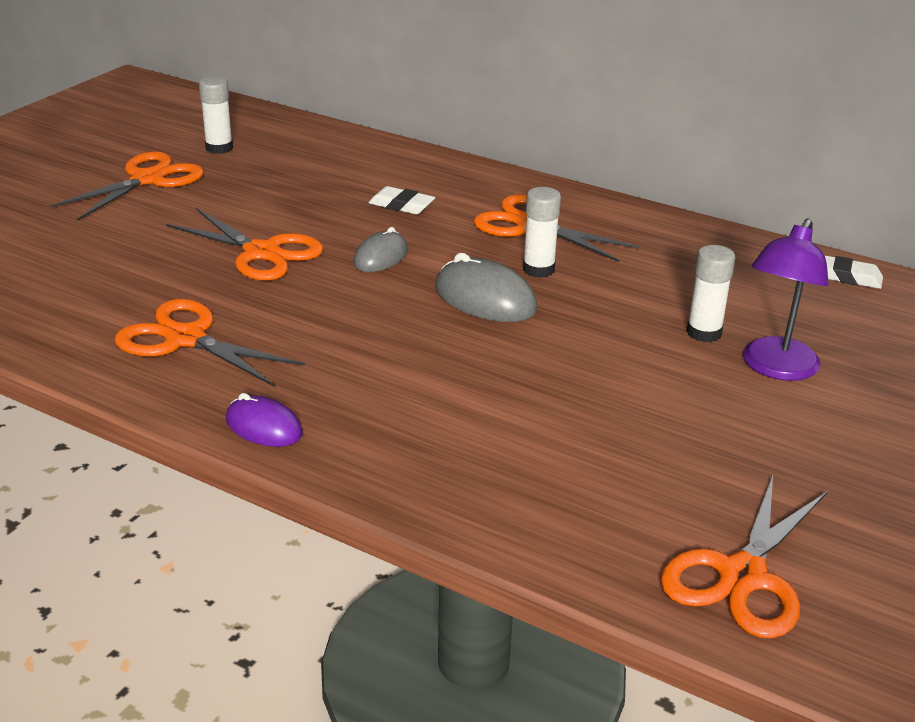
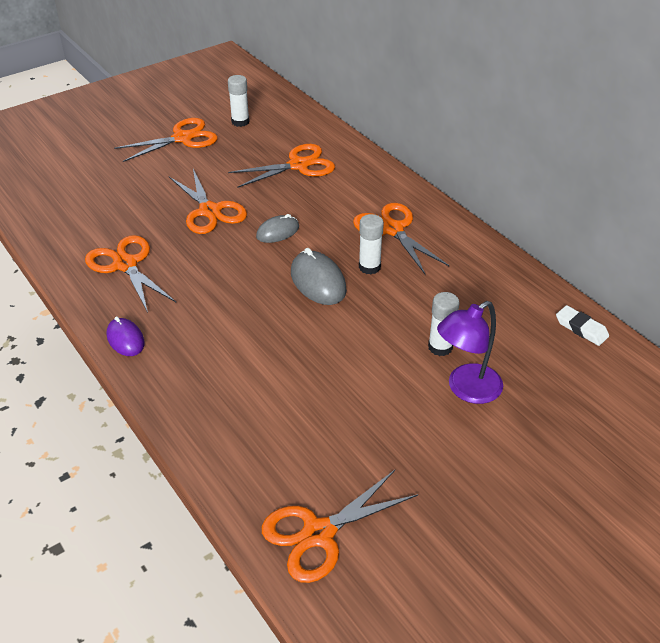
camera: 25 degrees right, 10 degrees up
(345, 181) = (298, 165): none -> orange scissors
(401, 205) = (320, 193): white eraser -> none

